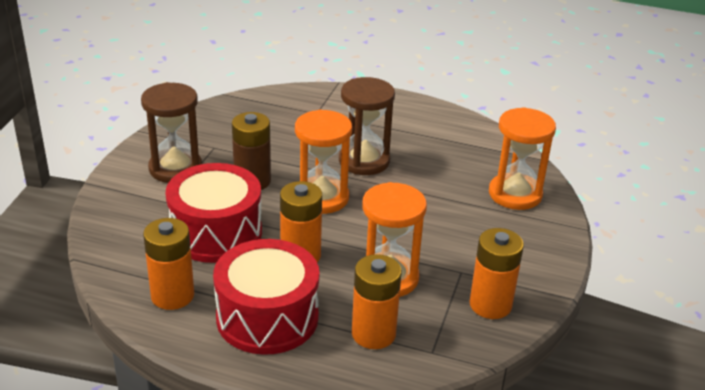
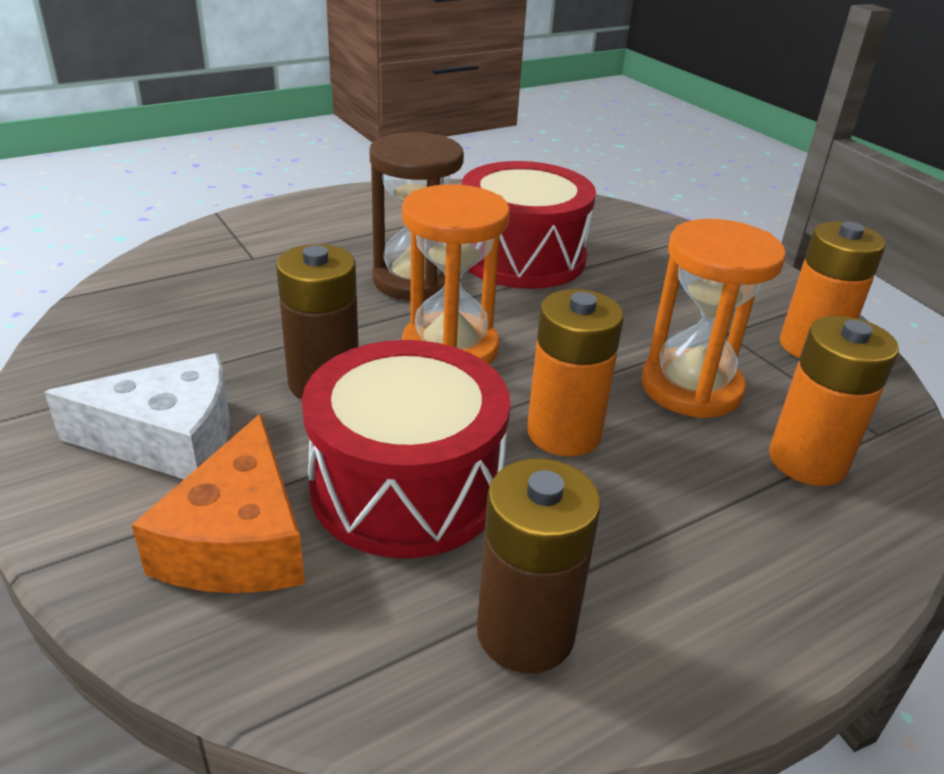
camera: 50 degrees left, 0 degrees up
(145, 213) = (239, 540): none -> orange cheese
(172, 295) = (525, 632): orange battery -> brown battery
(175, 168) = (168, 439): brown hourglass -> white cheese
(267, 317) = (688, 544): red drum -> red drum (522, 257)
(515, 194) = (614, 233): orange hourglass -> none

